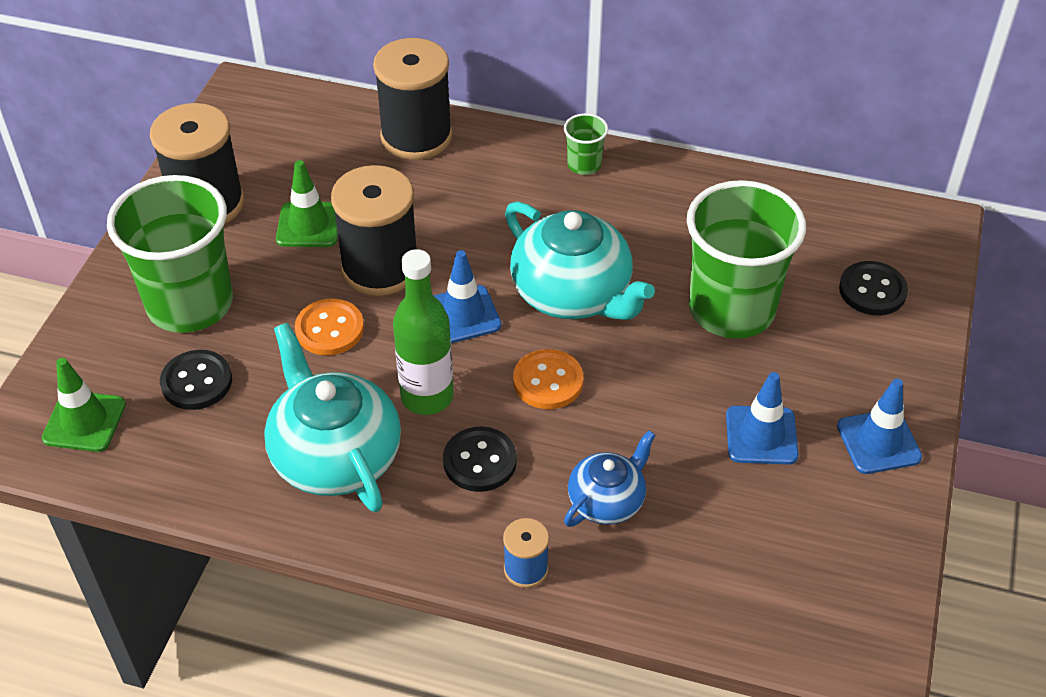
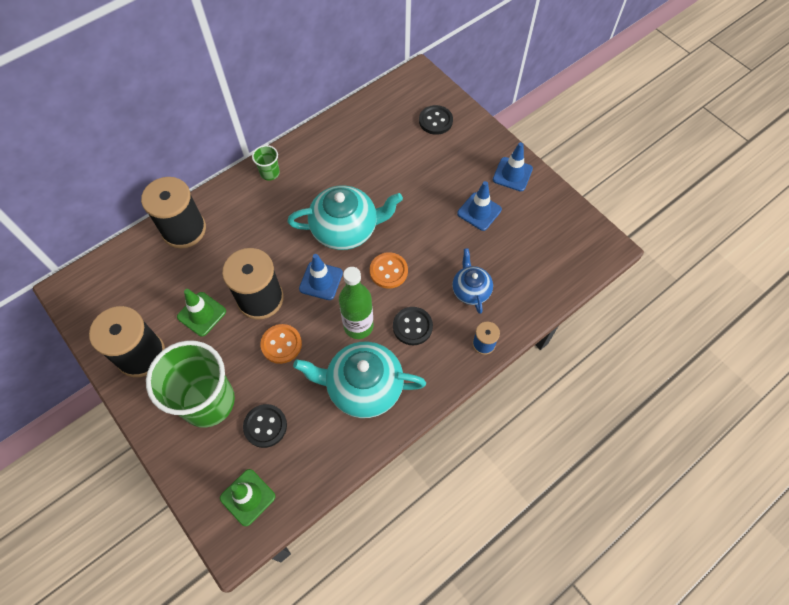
camera: 55 degrees left, 15 degrees up
(731, 309) = (405, 176): green cup -> none

